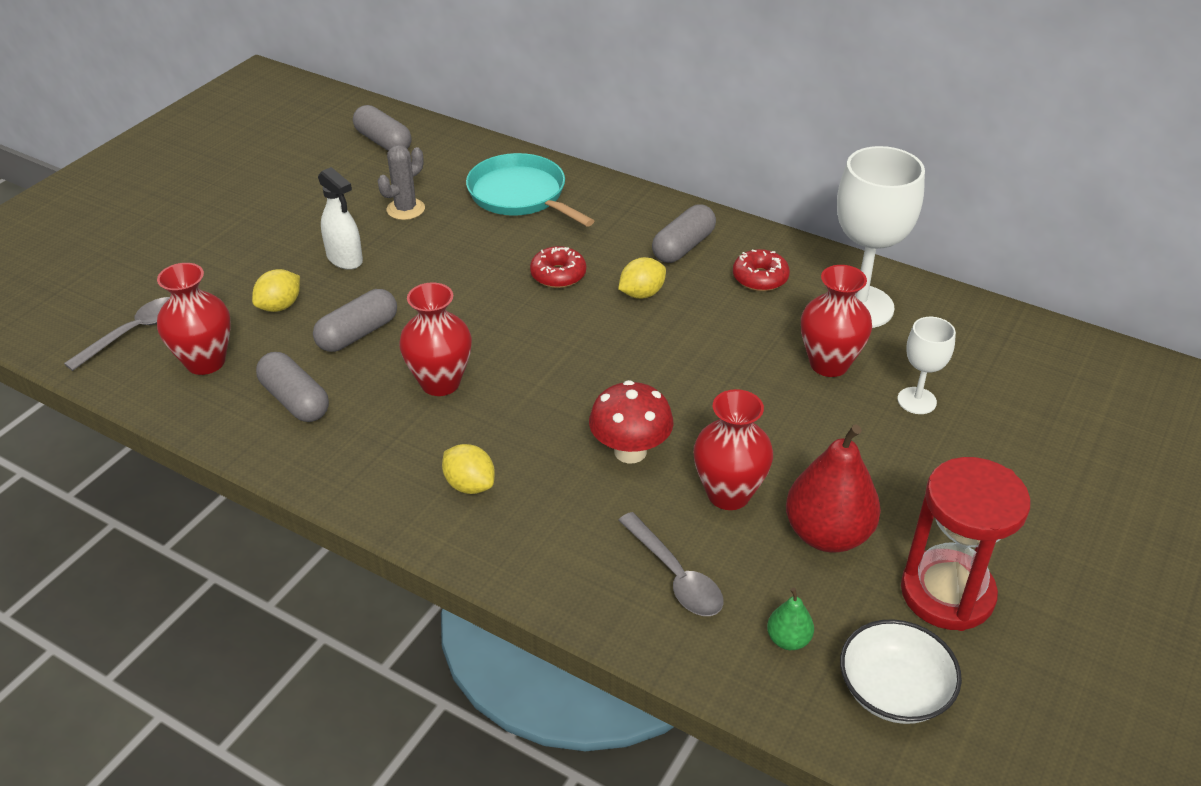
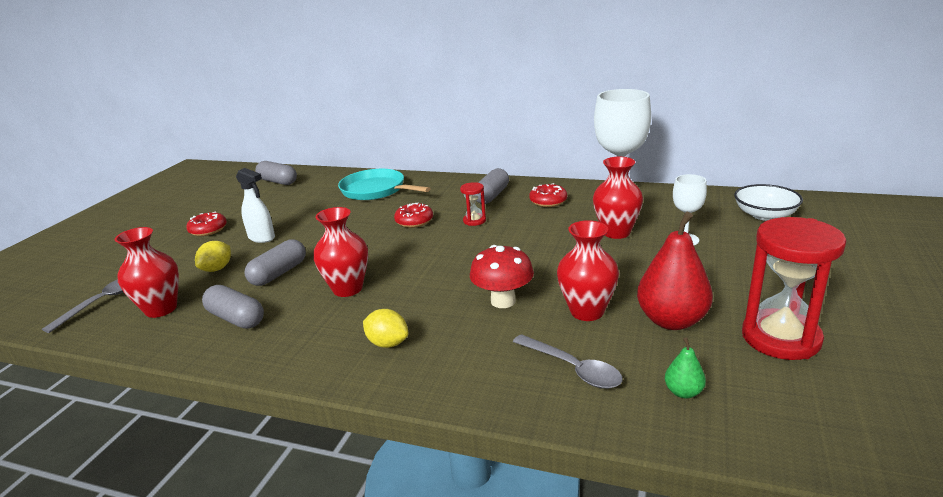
camera: 10 degrees left, 15 degrees down
(275, 226) = (208, 230): none -> red donut
(405, 209) = (300, 208): grey cactus -> none
(641, 294) = (474, 221): yellow lemon -> red hourglass
(893, 690) = (787, 409): white bowl -> white bowl (765, 215)

